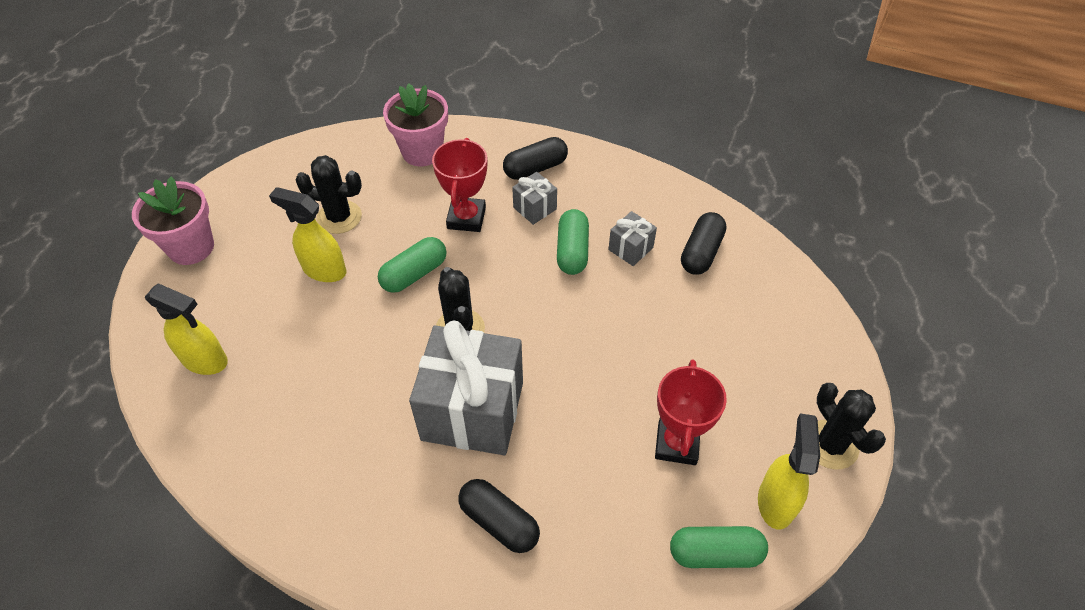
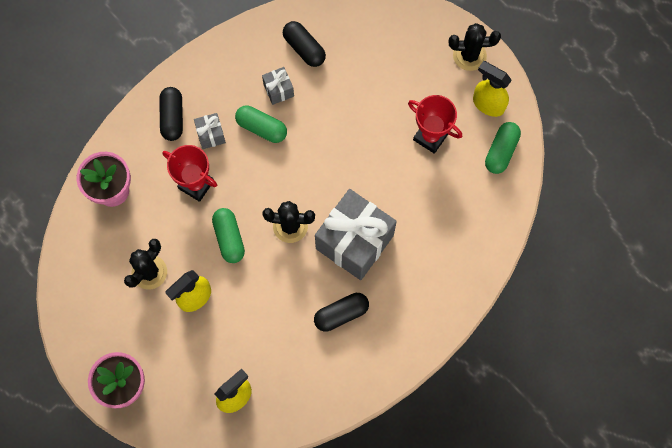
camera: 65 degrees left, 20 degrees up
(499, 522) = (433, 256): black capsule -> black capsule (341, 314)

